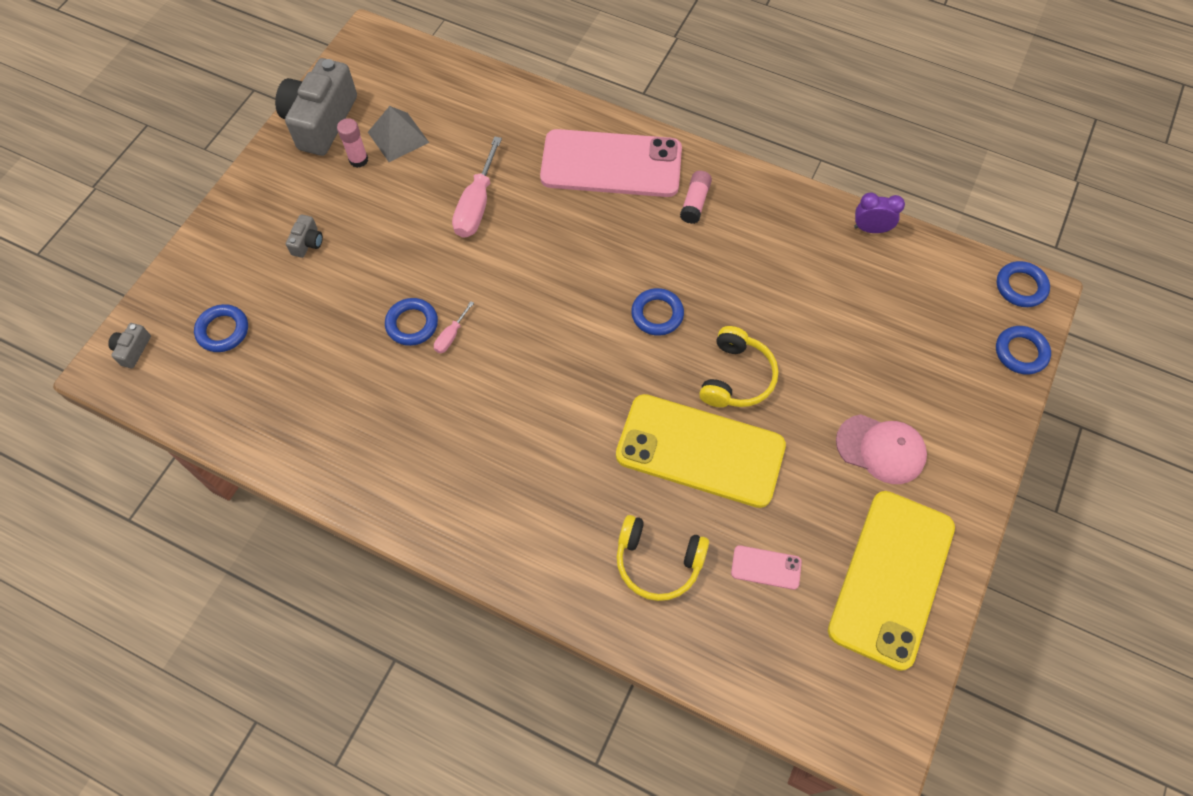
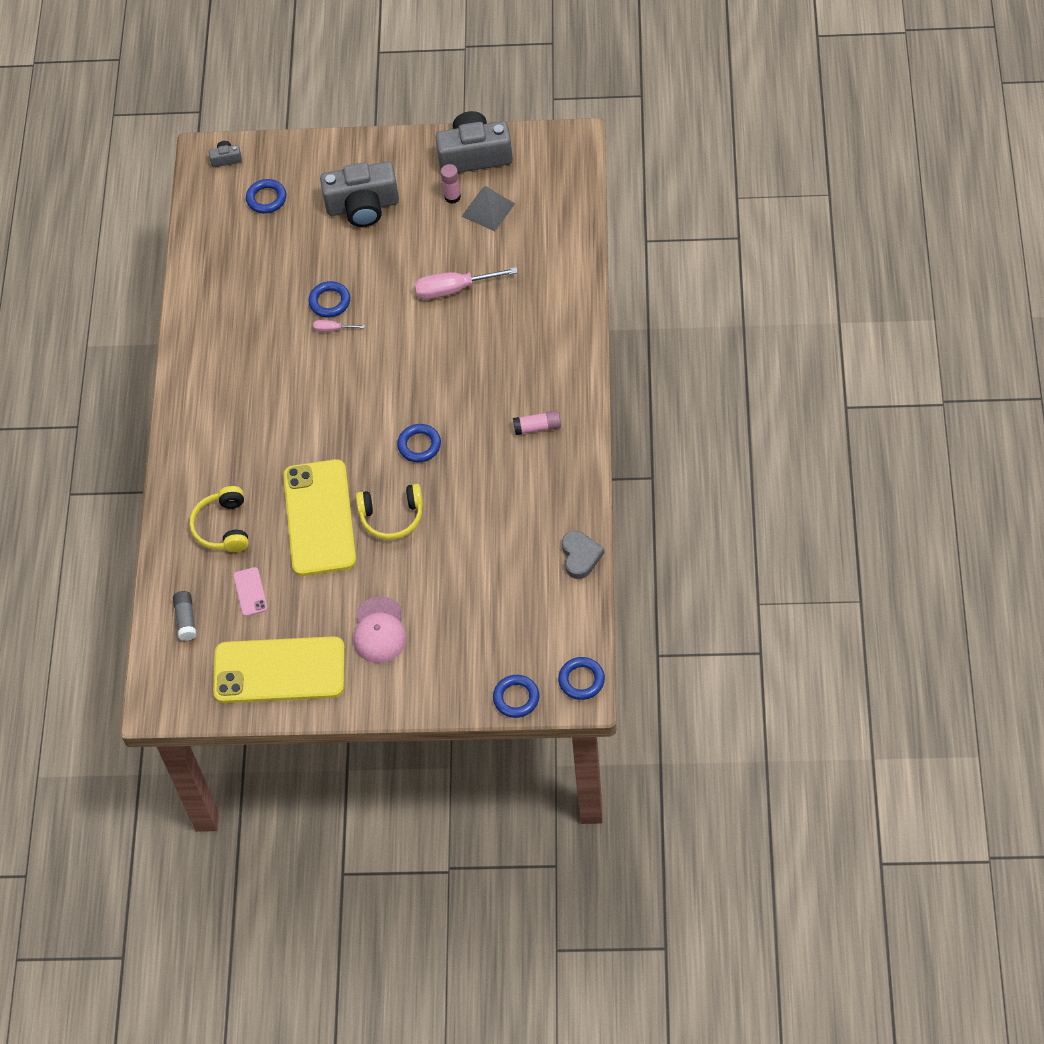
camera: 70 degrees right, 5 degrees down
(307, 242) = (363, 206): grey camera -> grey camera, size x2.37
(611, 164) = (543, 356): pink phone -> none
(771, 660) = (186, 619): none -> grey glue stick
(870, 229) = (580, 556): purple clock -> grey heart

